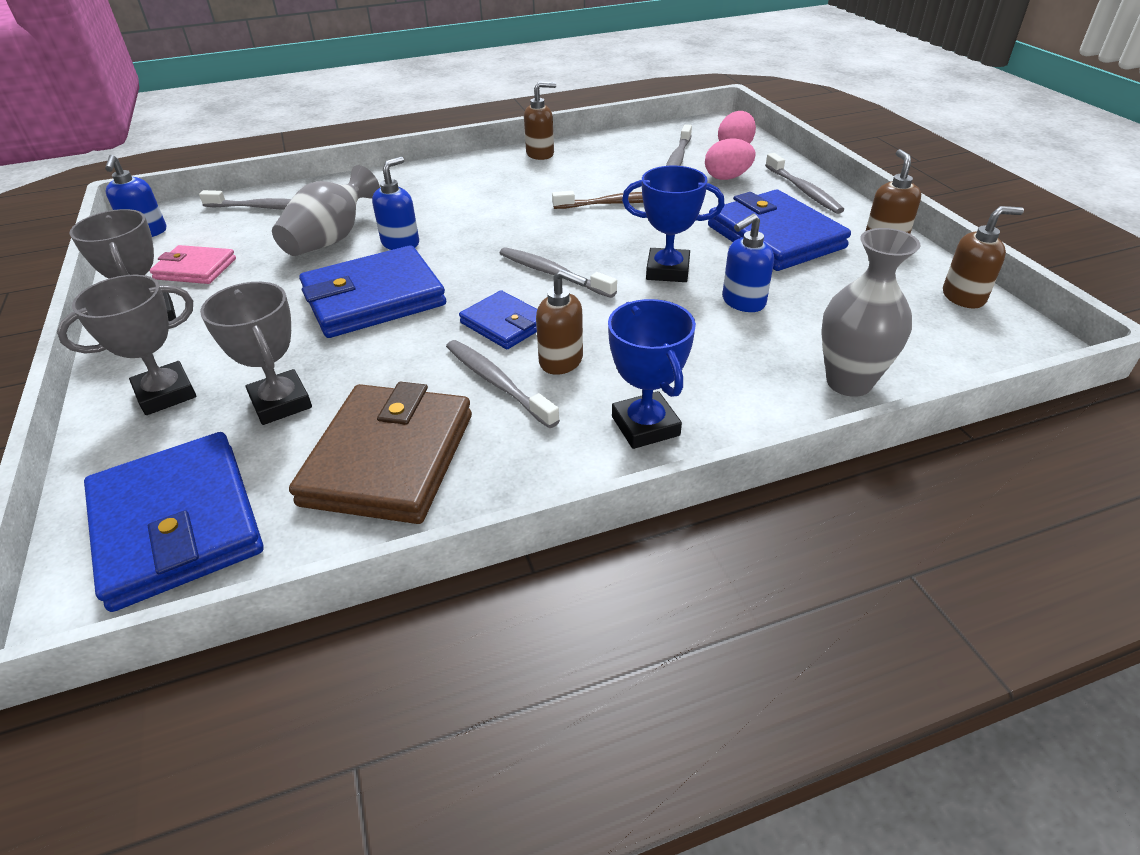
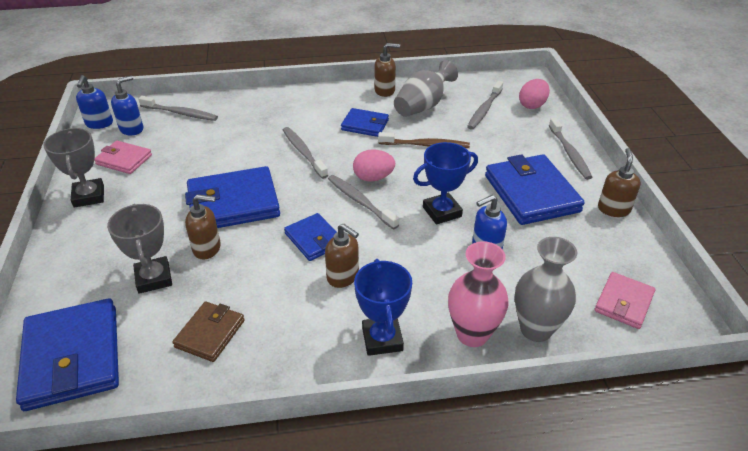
camera: 10 degrees right, 0 degrees up
(166, 394) = (85, 259): grey trophy -> none
(331, 239) = (217, 148): grey vase -> grey vase (422, 106)
(389, 458) = (210, 333): brown wallet -> brown wallet, size x0.56
(401, 243) = (264, 158): blue soap dispenser -> blue soap dispenser (132, 129)
(497, 383) = (295, 287): grey toothbrush -> grey toothbrush (303, 152)
(528, 192) = (365, 125): none -> blue wallet
(667, 271) = (442, 212): blue trophy -> blue trophy turned 45 degrees counterclockwise
(727, 177) = (516, 132): pink egg -> pink egg (373, 178)
(767, 401) = (472, 334): none -> pink vase
(946, 336) = (623, 303): none -> pink wallet
(964, 297) = (652, 270): brown soap dispenser -> brown soap dispenser (207, 248)

